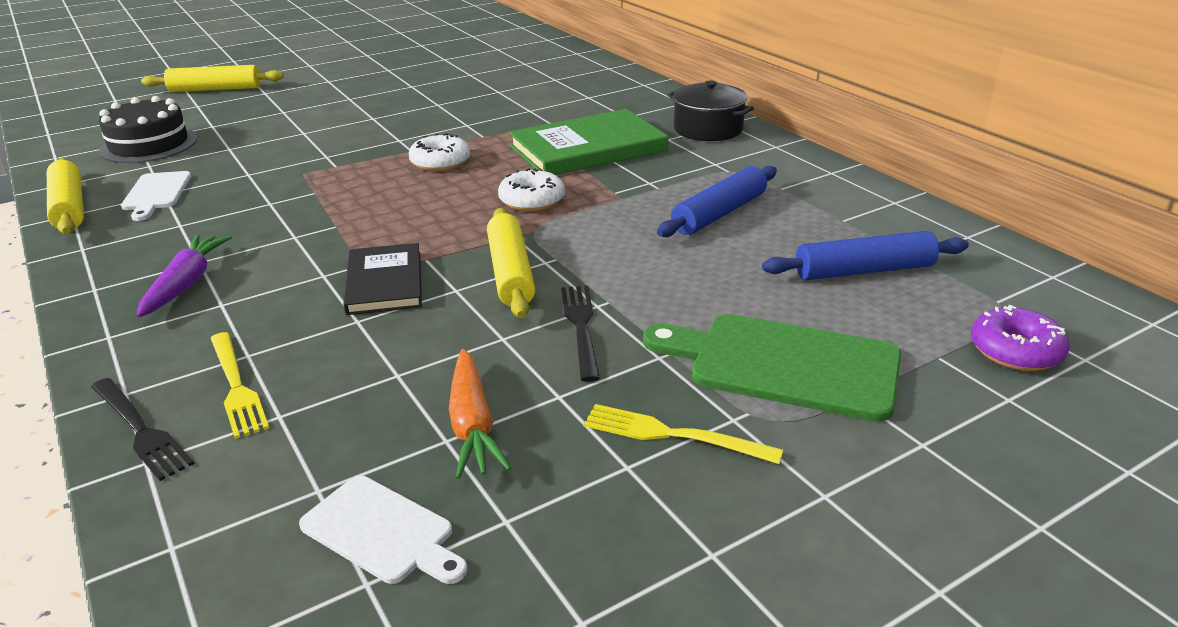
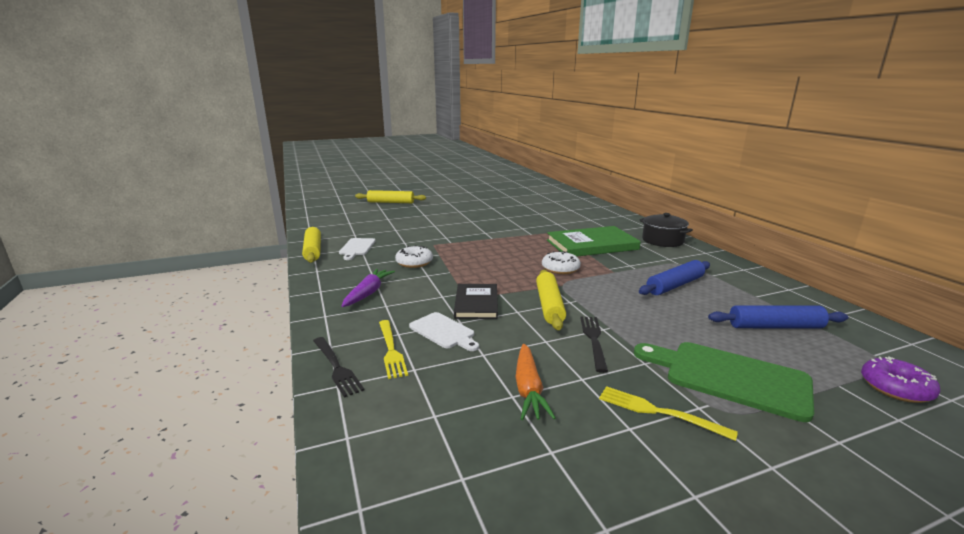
camera: 10 degrees right, 10 degrees down
(149, 145) = (355, 225): black cake -> none
(381, 532) = (472, 447): white cutting board -> white cutting board (443, 332)
(440, 162) = (508, 245): white donut -> white donut (414, 262)

